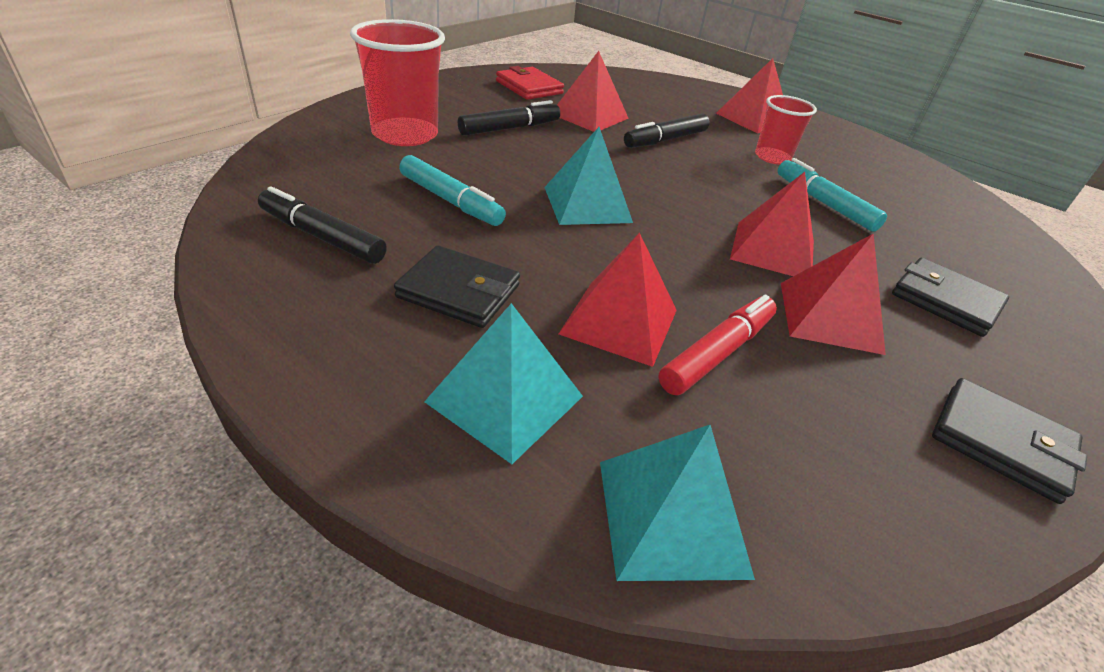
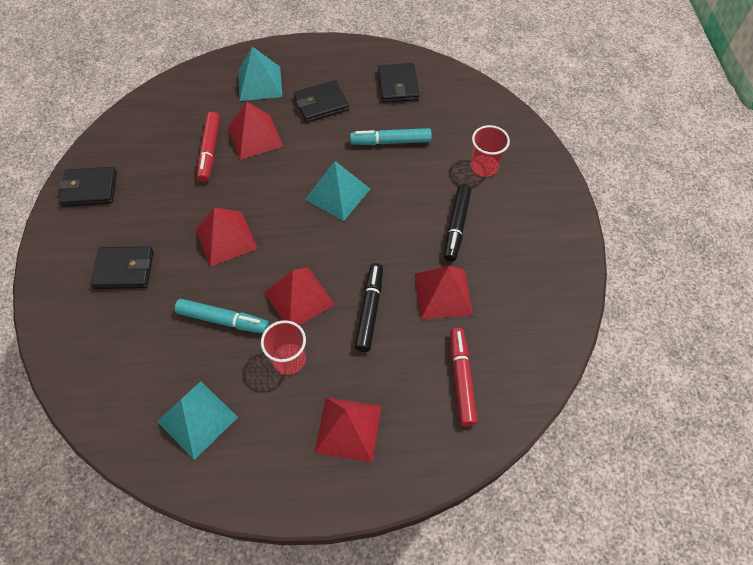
camera: 140 degrees right, 20 degrees up
(322, 237) = (398, 85): black marker -> black wallet
(405, 134) = (484, 166): red cup -> red cup, size x0.61
(529, 87) = (525, 295): red wallet -> none
(639, 93) = (461, 379): none -> red marker
(672, 517) = (185, 88): turquoise pyramid -> turquoise pyramid (197, 419)
(829, 317) = (176, 208): red pyramid -> red pyramid (299, 298)

